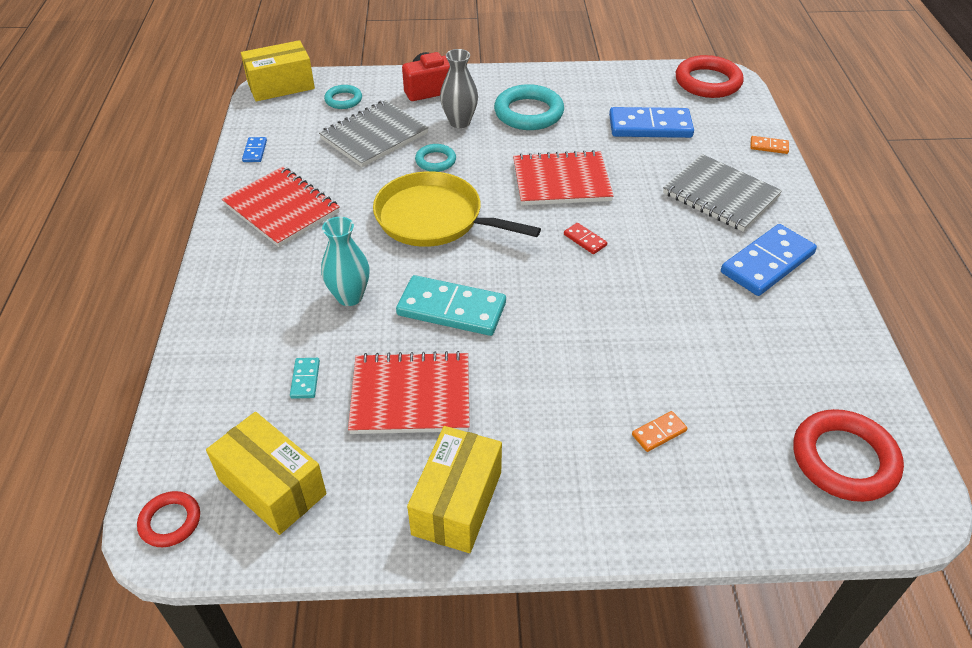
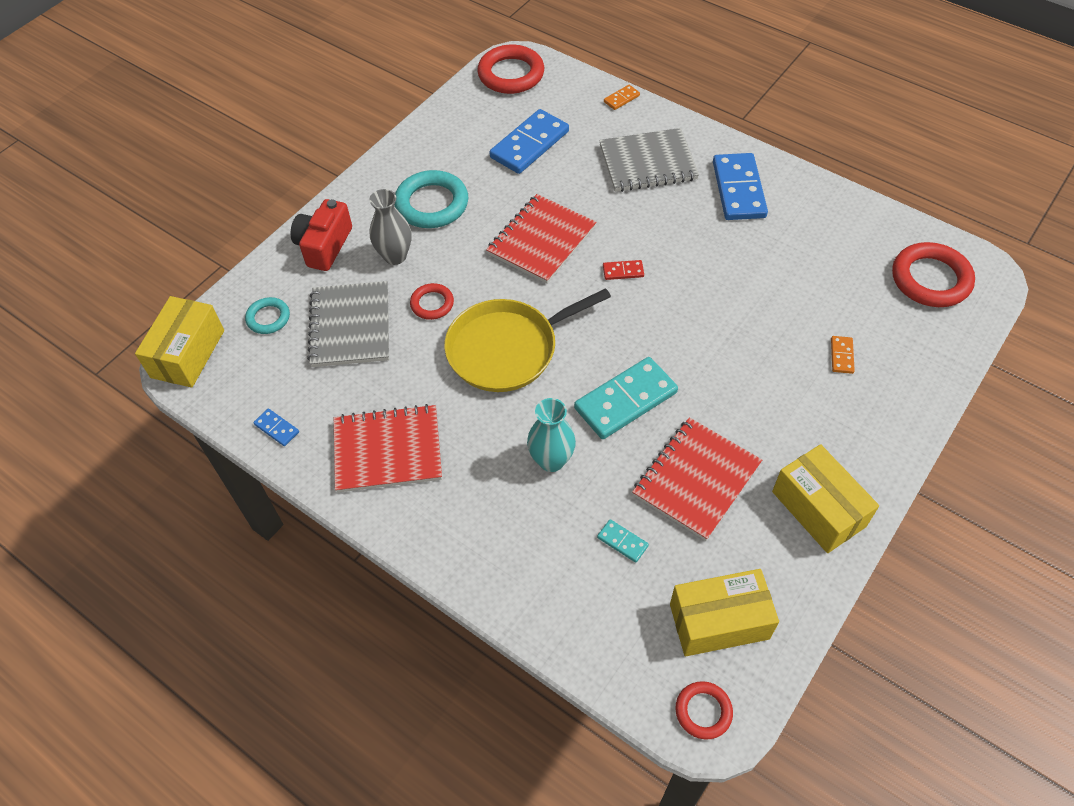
camera: 50 degrees left, 10 degrees up
(435, 161) = (432, 304): turquoise ring -> red ring

